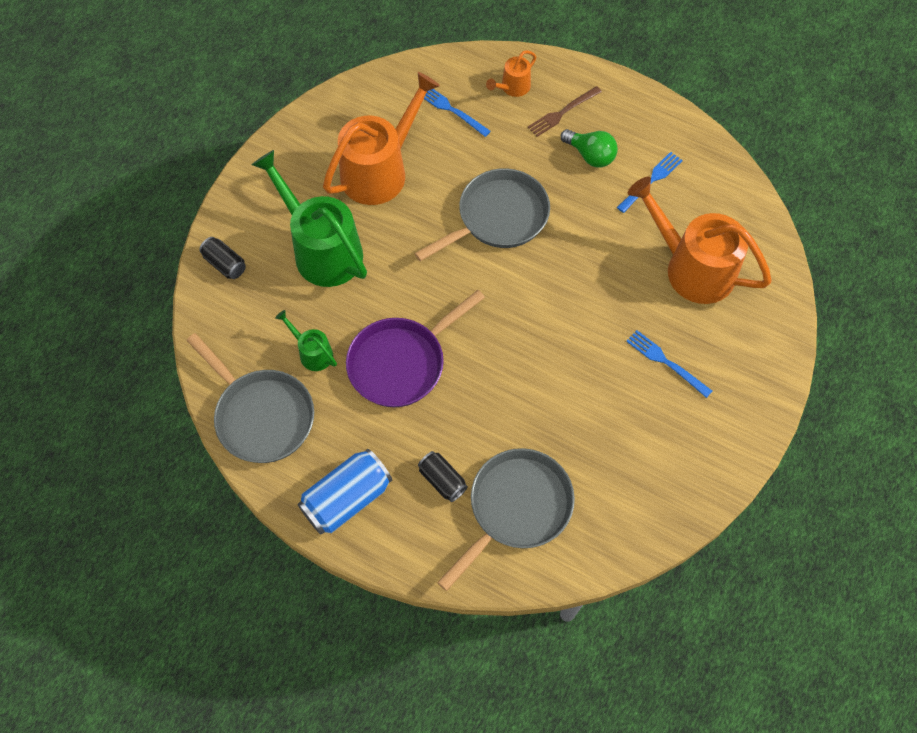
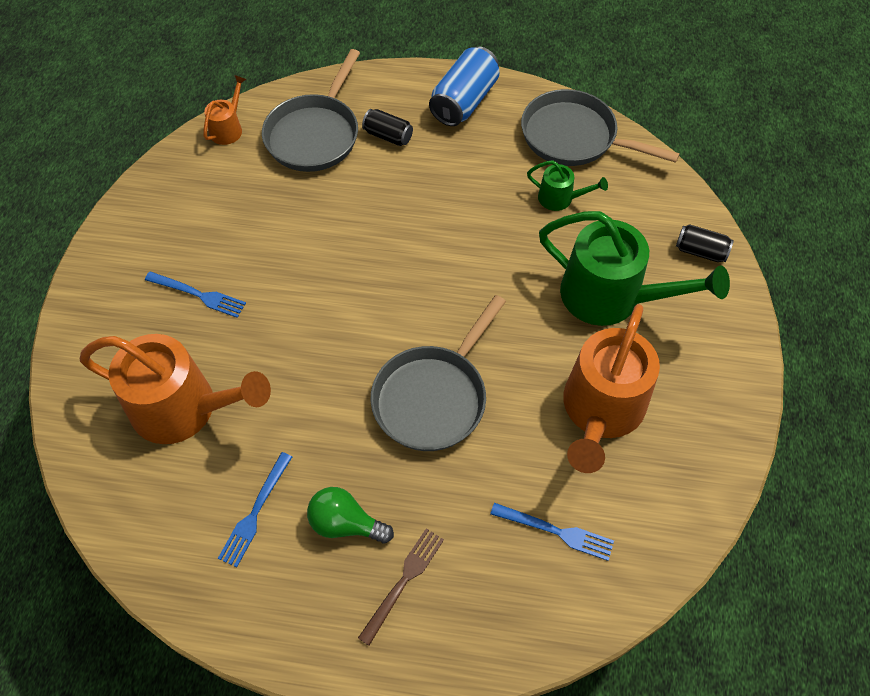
camera: 160 degrees right, 5 degrees down
(402, 362) = (470, 215): purple pan -> none
(512, 88) = (488, 600): orange watering can -> orange watering can (228, 128)

